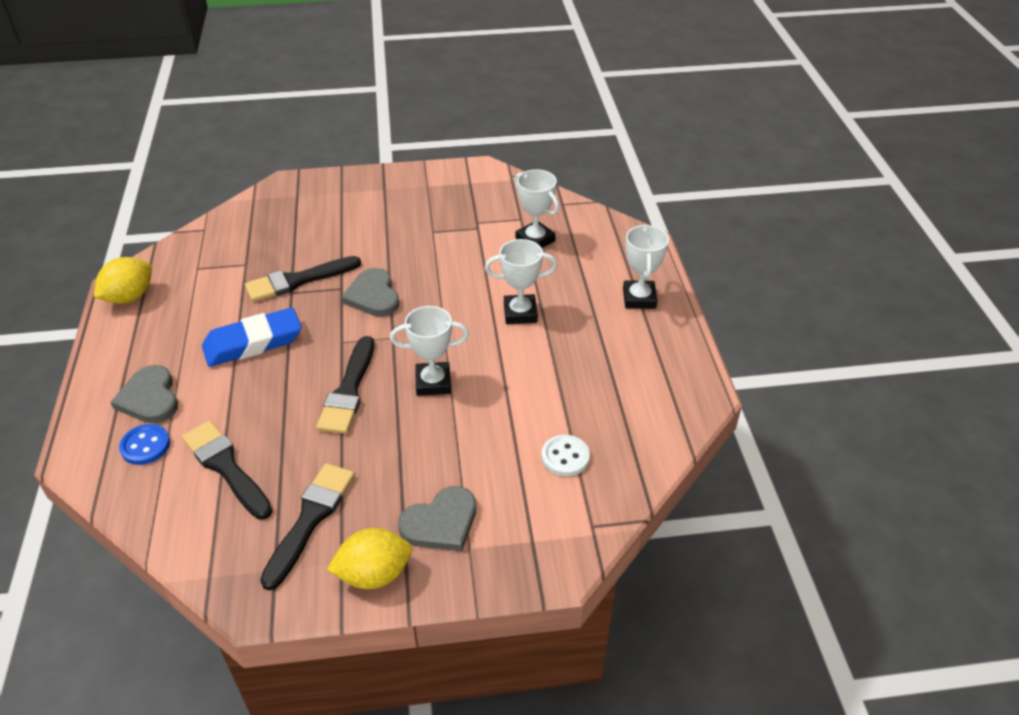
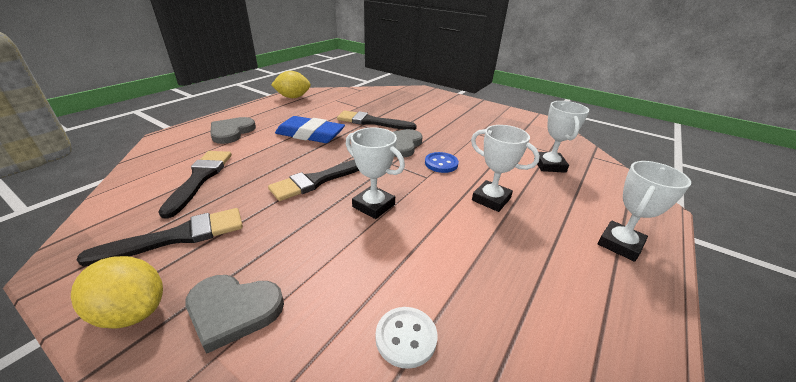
camera: 40 degrees right, 10 degrees down
(145, 446) = (193, 148): blue button -> blue button (441, 164)

